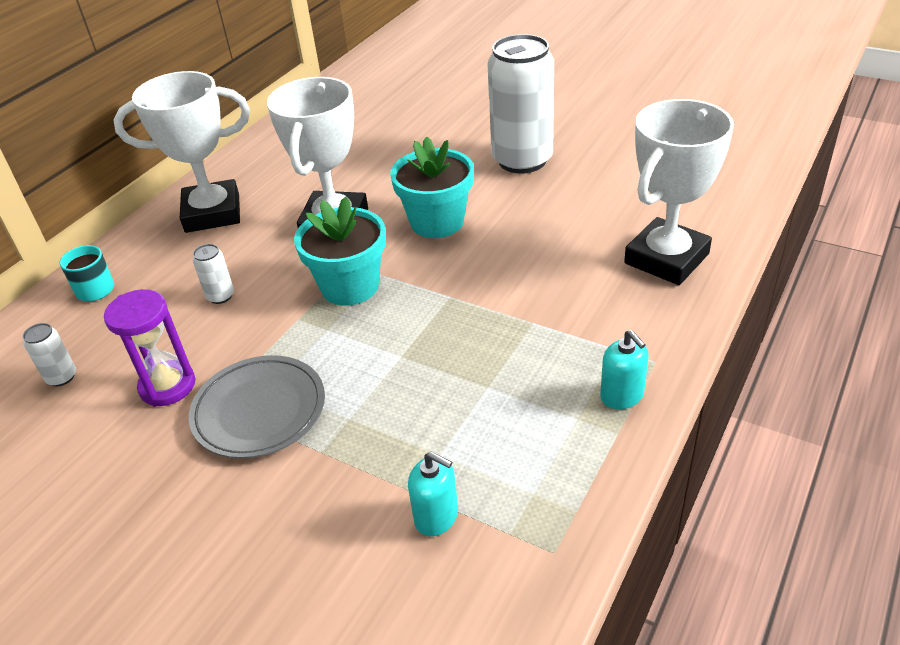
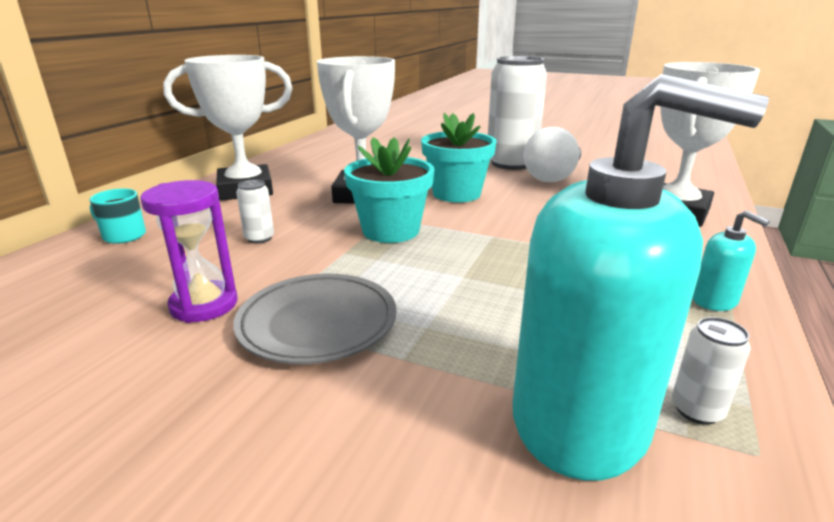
camera: 10 degrees left, 15 degrees down
(61, 377) = (74, 300): white can -> white can (697, 410)
(436, 516) = (580, 420): turquoise soap dispenser -> turquoise soap dispenser, size x2.42
(561, 187) = (553, 176): none -> white light bulb

